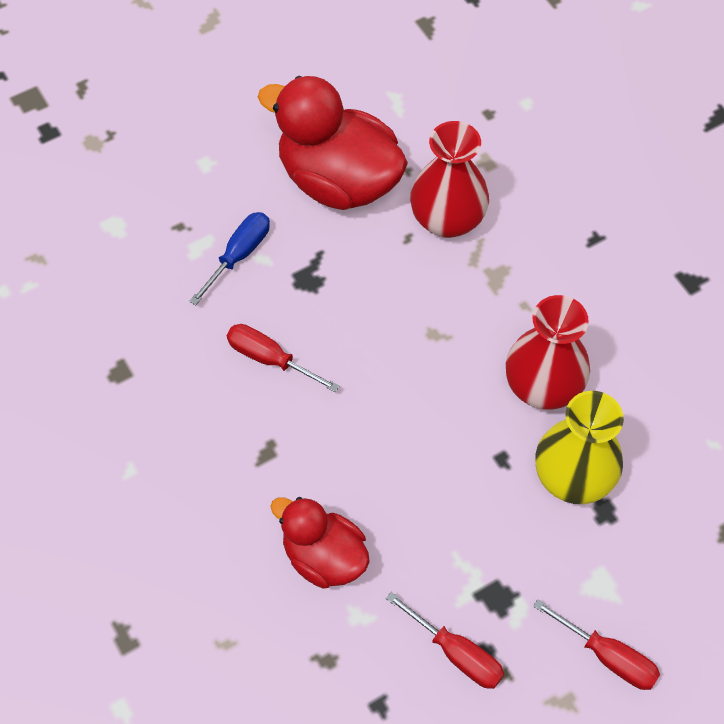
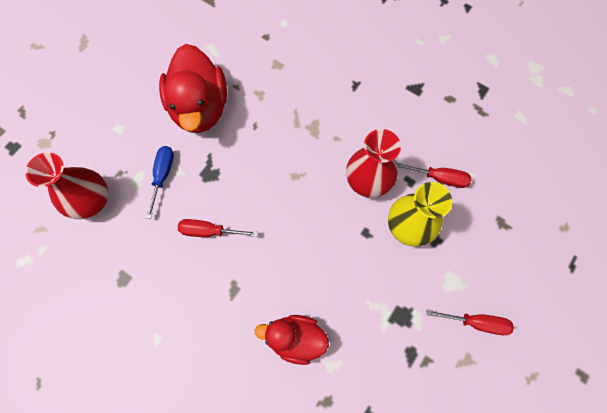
camera: 25 degrees left, 10 degrees up
(338, 180) = (200, 108): red duck -> red duck turned 105 degrees counterclockwise
(447, 219) = (271, 106): red vase -> red vase (92, 201)
(456, 653) = (395, 361): red screwdriver -> red screwdriver (438, 178)

